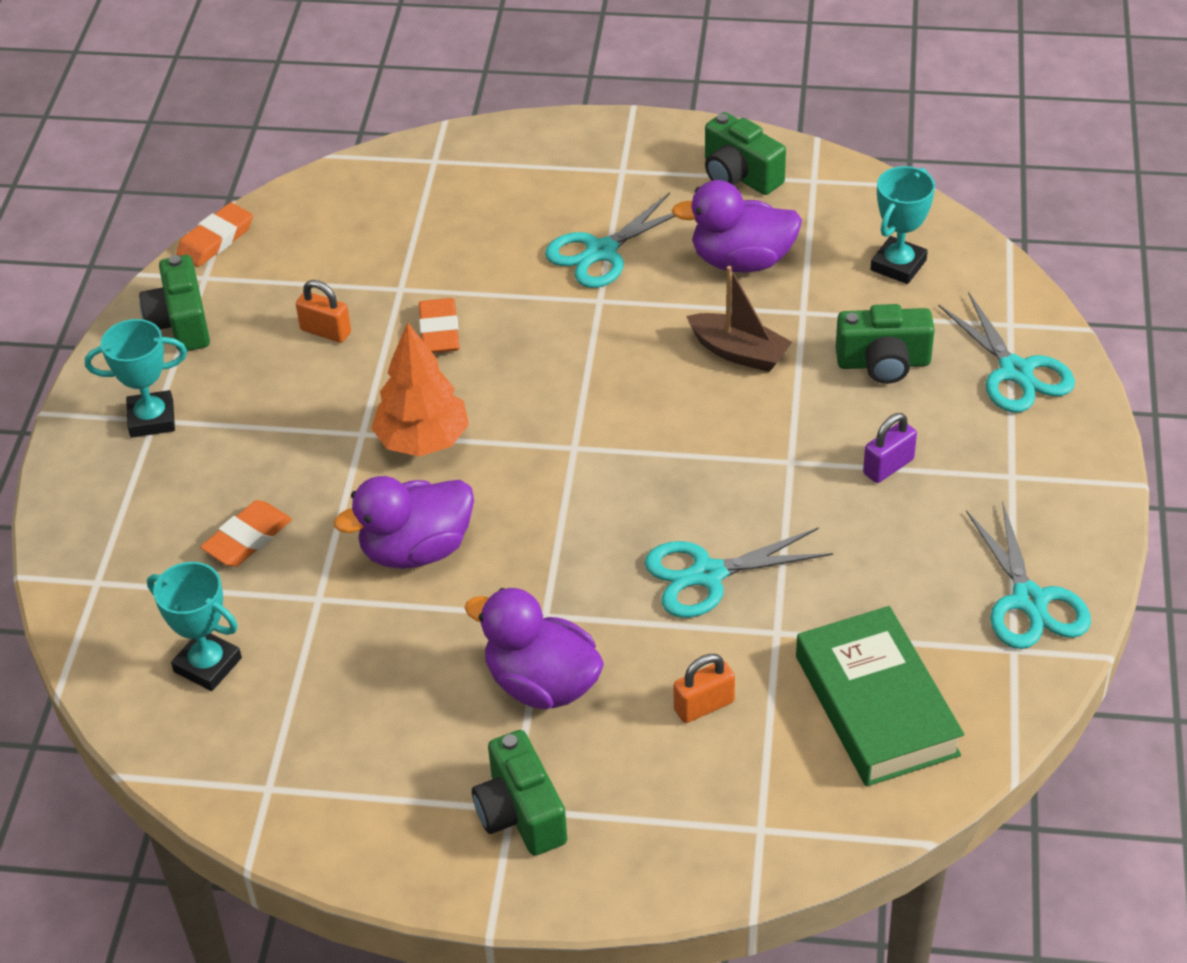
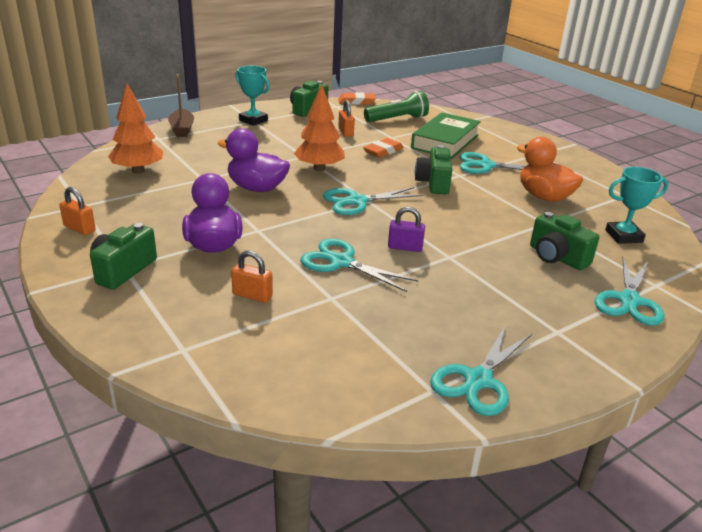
camera: 45 degrees right, 15 degrees down
(208, 665) = (138, 171): turquoise trophy -> orange tree
(247, 538) = (216, 155): orange eraser -> none
(343, 237) = (397, 119): none -> green flashlight
(348, 817) = (79, 228): none -> orange padlock
(567, 461) = (357, 201): none -> turquoise scissors
(739, 175) = (589, 178): green camera -> green camera (433, 183)
(739, 352) = (491, 217): brown boat -> brown boat (182, 129)
(741, 261) = (544, 197): purple duck -> orange duck
(876, 705) = (321, 354): green book -> green book (445, 142)
(888, 466) = (494, 286): purple padlock -> purple padlock (405, 247)

